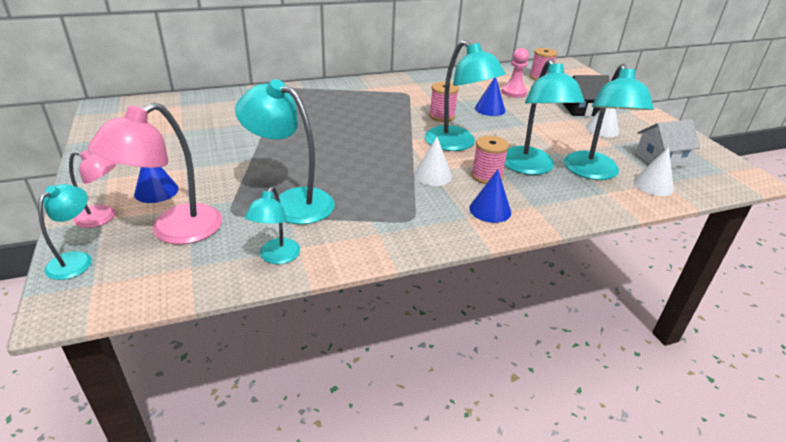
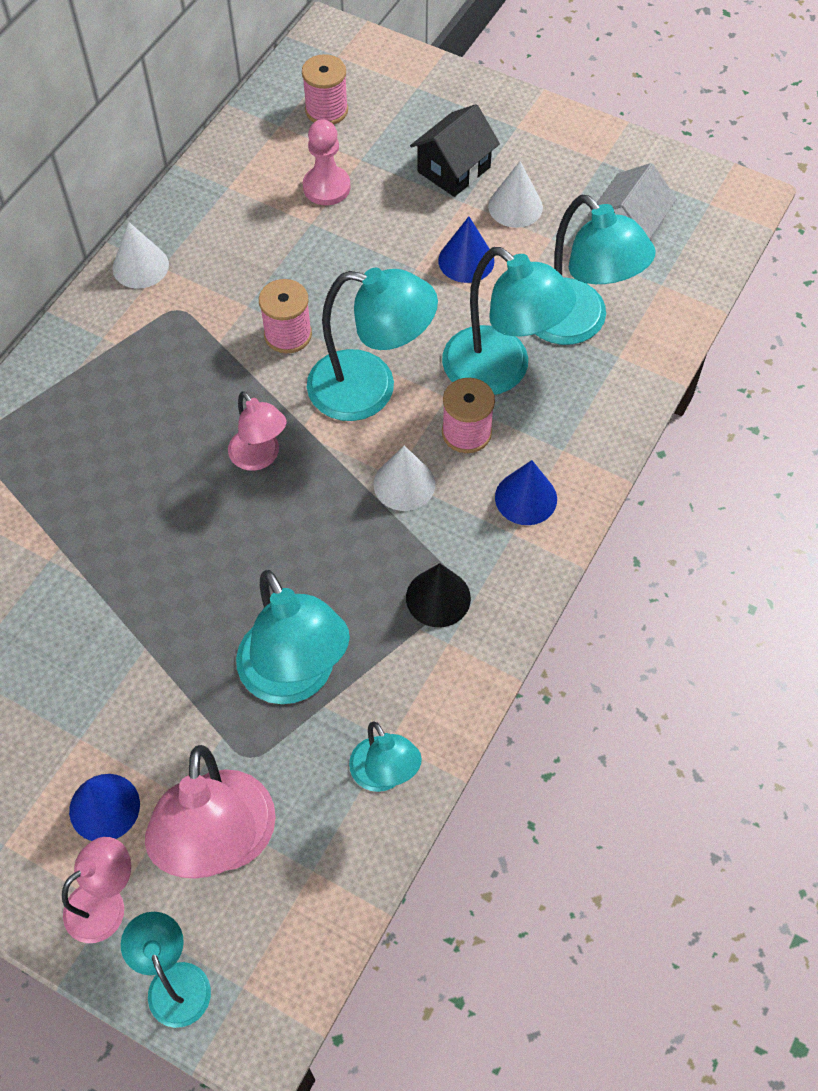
camera: 40 degrees left, 25 degrees up
(291, 202) = (295, 678): turquoise lamp -> turquoise lamp turned 105 degrees counterclockwise
(380, 138) = (260, 457): none -> pink lamp
(396, 216) = (438, 598): none -> black cone
(490, 109) = (334, 263): blue cone -> blue cone (466, 260)
(653, 185) = (655, 299): white cone -> white cone (140, 266)

